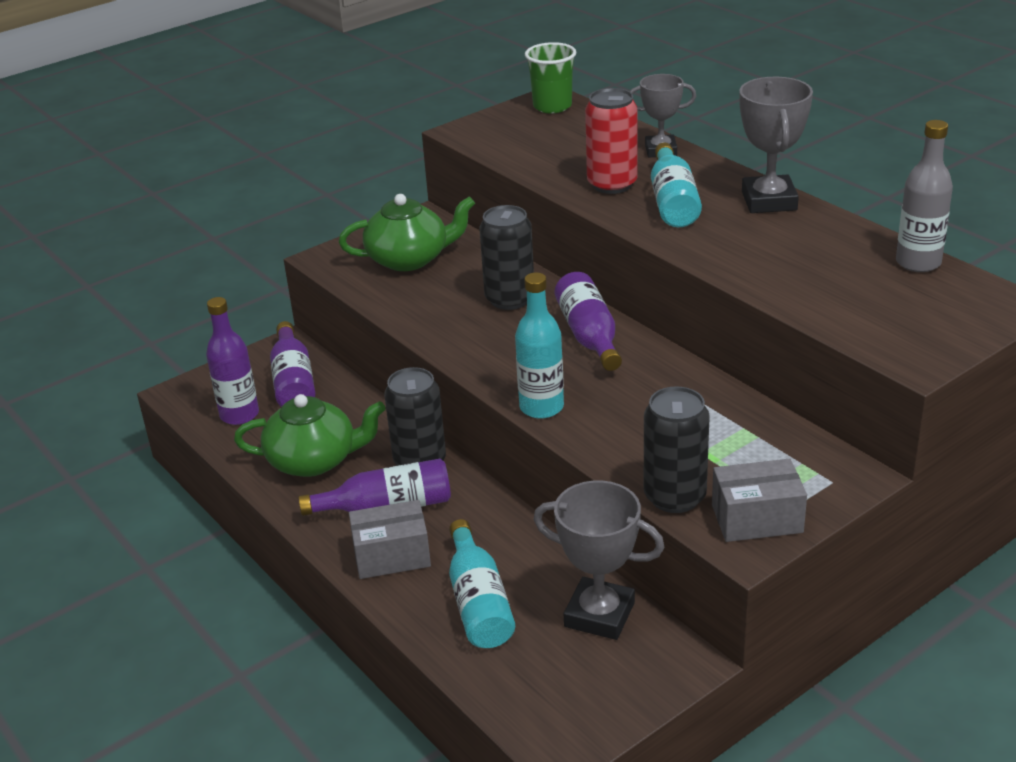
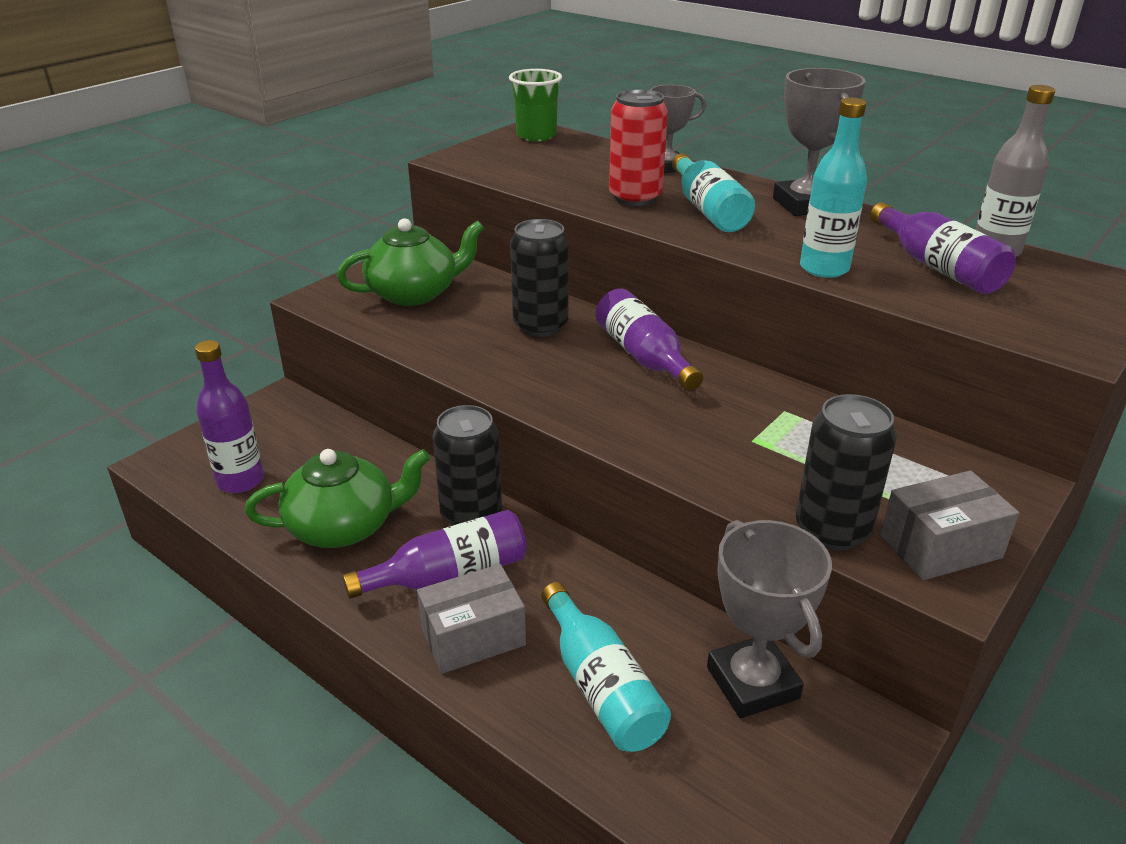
camera: 15 degrees left, 0 degrees up
(293, 381) = (297, 437): purple bottle -> purple bottle (937, 267)
(541, 407) = (626, 438): turquoise bottle -> turquoise bottle (824, 268)
(599, 614) = (752, 683): grey trophy -> grey trophy turned 60 degrees clockwise

